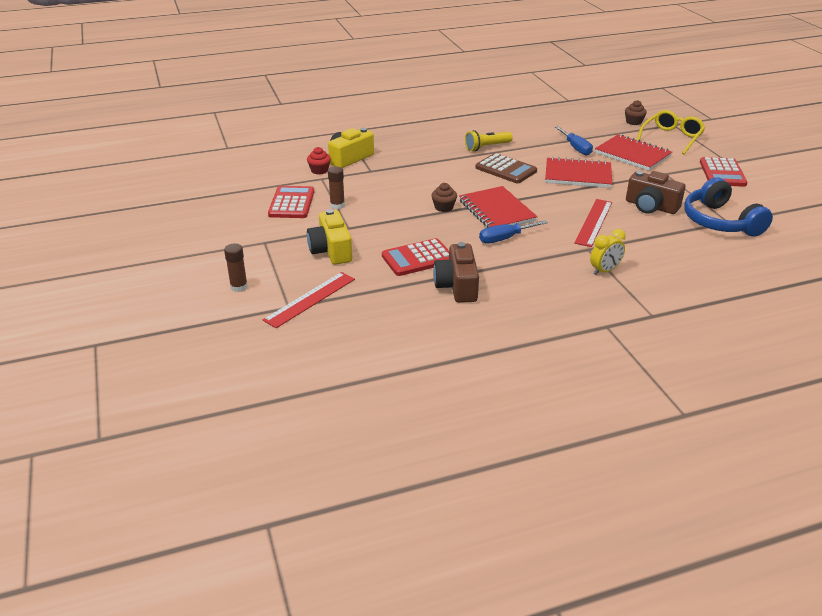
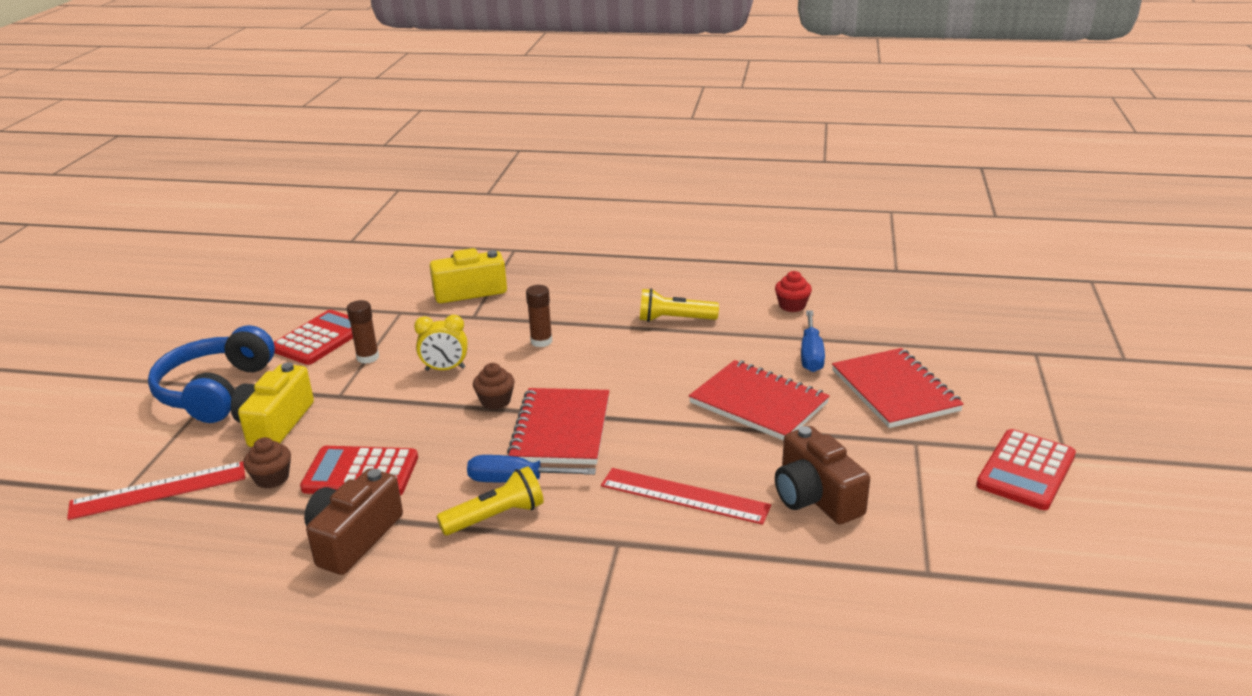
camera: 30 degrees right, 5 degrees down
(239, 287) = (110, 442): brown glue stick -> brown glue stick (541, 341)
(319, 170) = (412, 299): red cupcake -> red cupcake (792, 306)
(506, 169) = (658, 363): brown calculator -> none
(516, 256) = (496, 516): none -> yellow flashlight
(593, 222) = (684, 496): red ruler -> red ruler turned 60 degrees clockwise
(604, 271) = (595, 593): yellow clock -> yellow clock (445, 369)
(633, 122) = (965, 332): brown cupcake -> brown cupcake (272, 478)
(671, 138) = (1003, 377): yellow glasses -> none
(720, 222) = (910, 568): blue headphones -> blue headphones (215, 391)

